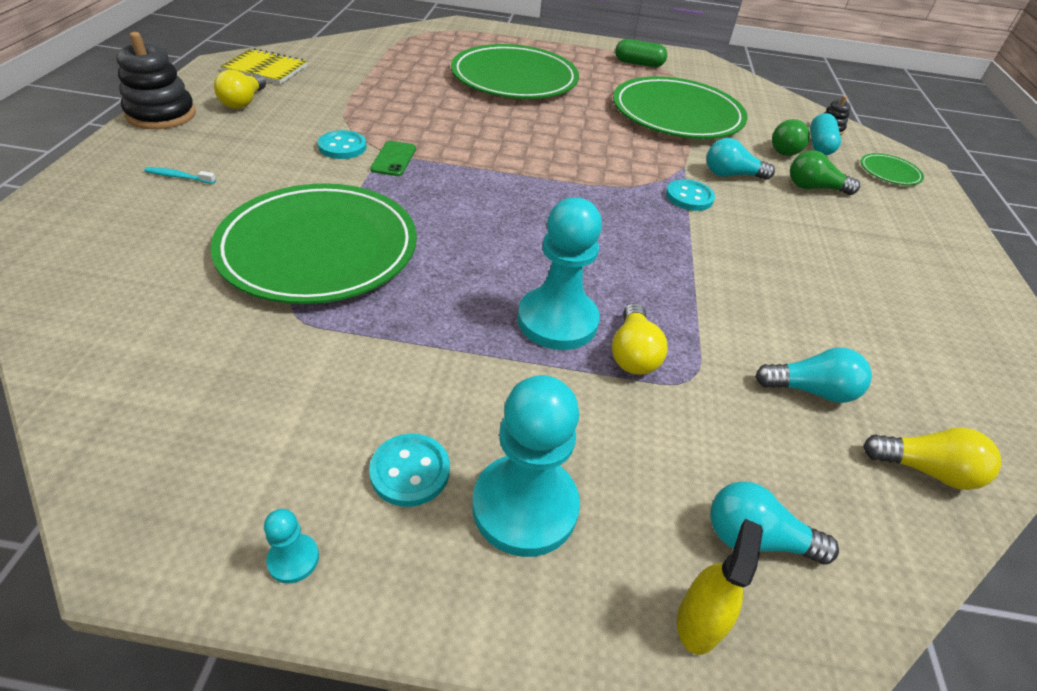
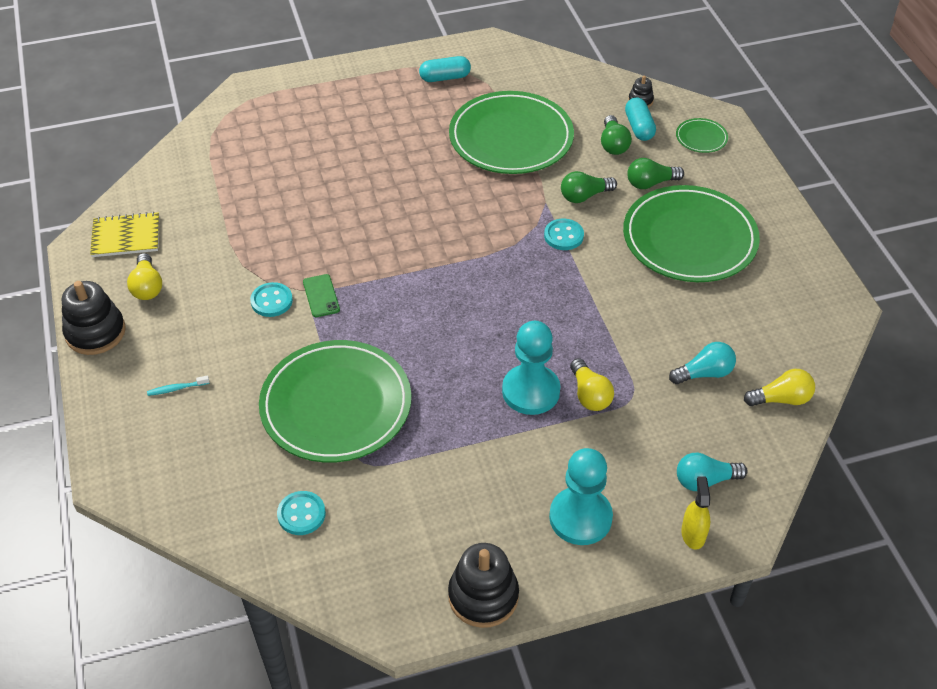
camera: 20 degrees left, 5 degrees up
(293, 559) = (483, 596): turquoise pawn -> black stacking toy
(410, 471) = (508, 527): turquoise button -> turquoise button (301, 514)
(514, 78) = (350, 150): green plate -> green plate (689, 238)
(638, 64) = (445, 77): green capsule -> turquoise capsule
(731, 175) = (584, 196): turquoise light bulb -> green light bulb

